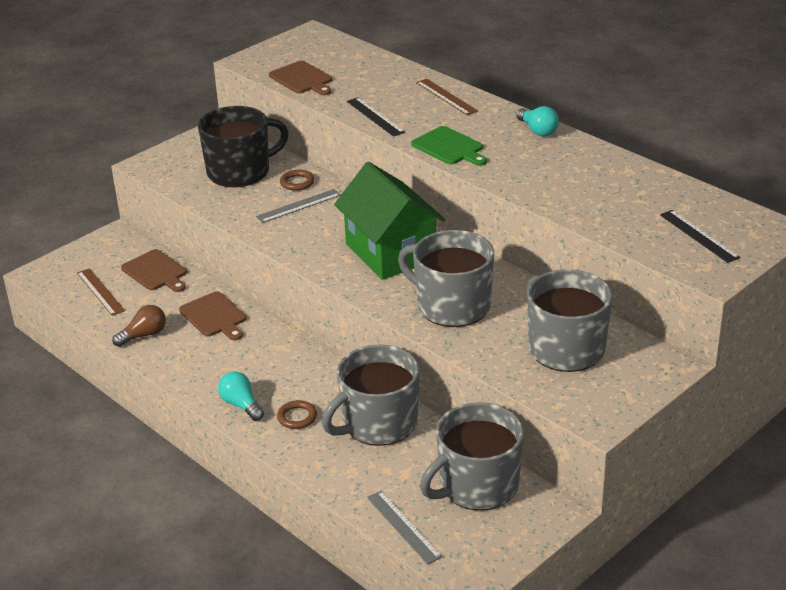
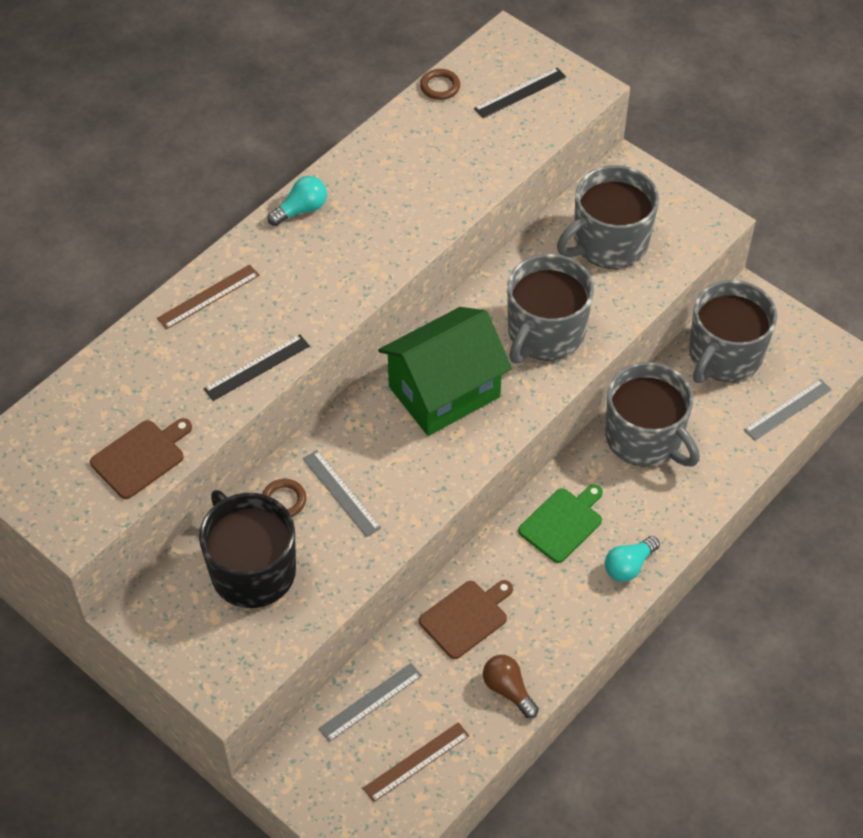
camera: 95 degrees left, 20 degrees up
(156, 272) = (370, 702): brown cutting board -> grey ruler
(297, 417) = (643, 511): brown ring -> brown ring (440, 87)
(449, 147) = (338, 290): green cutting board -> green cutting board (562, 523)
(477, 486) = (724, 355): grey mug -> grey mug turned 75 degrees clockwise

